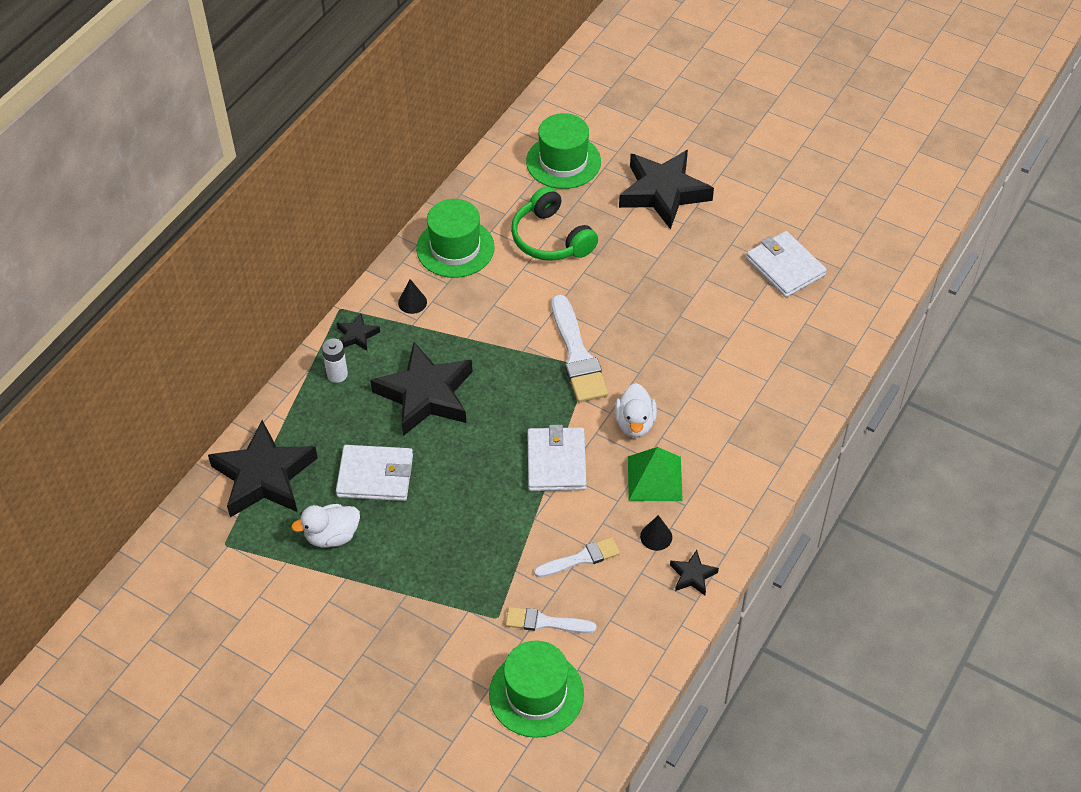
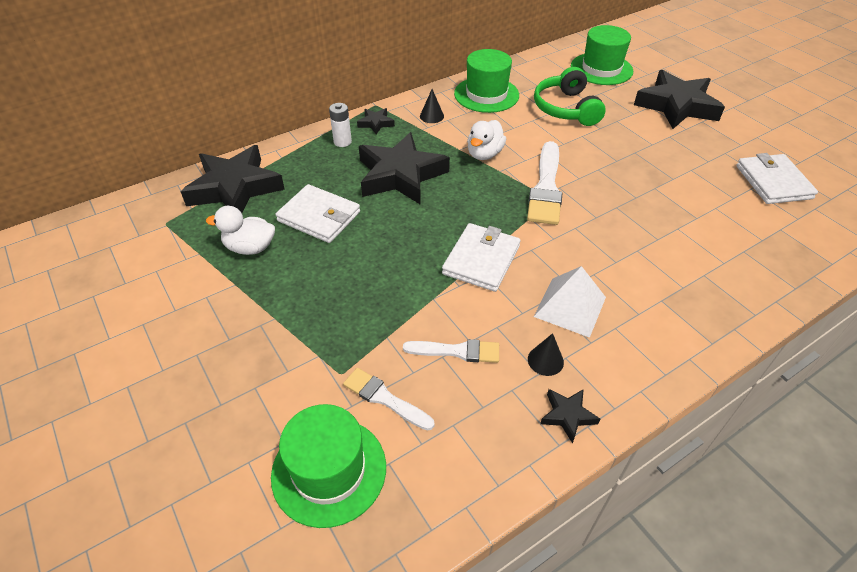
camera: 25 degrees right, 5 degrees down
(635, 423) = (573, 254): white duck -> white duck (484, 154)
(654, 478) = (570, 306): green pyramid -> white pyramid

